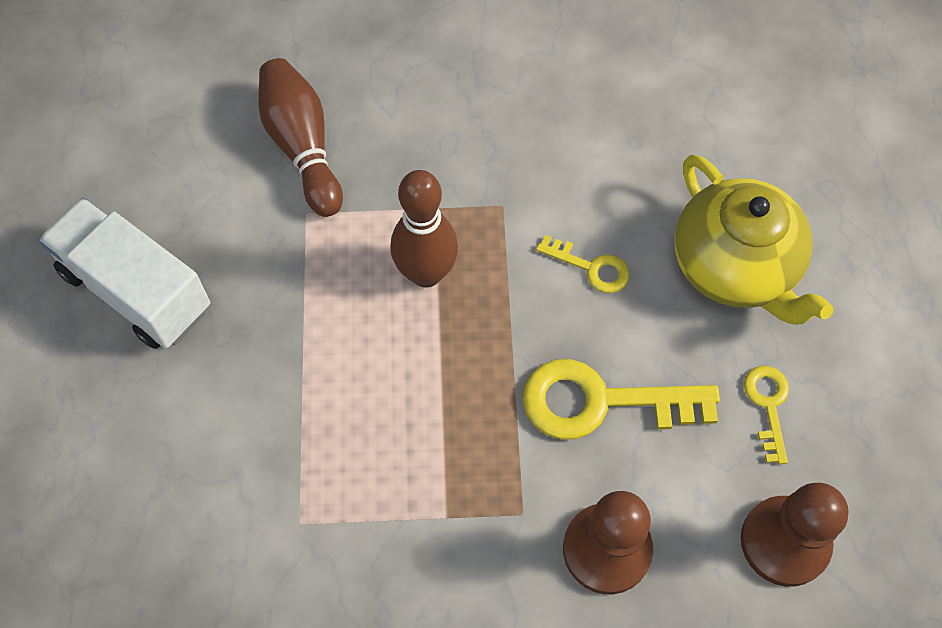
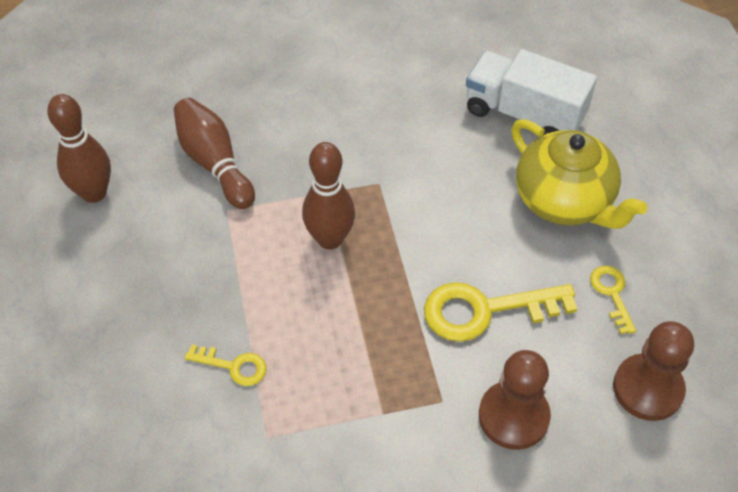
camera: 10 degrees left, 10 degrees down
(136, 290) = (100, 285): white truck -> white truck (524, 114)
(149, 165) = (94, 193): none -> brown bowling pin
(591, 267) = (456, 217): yellow key -> yellow key (233, 366)

